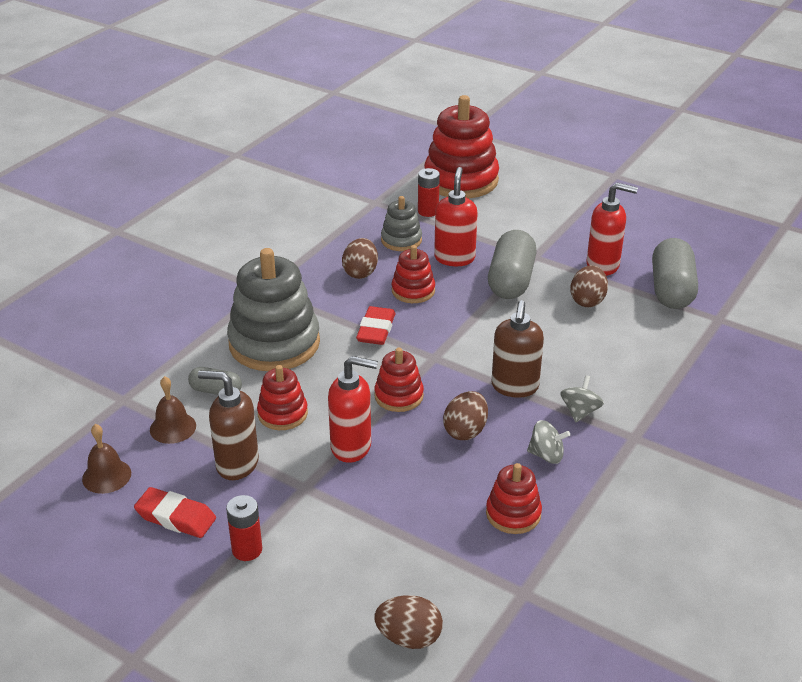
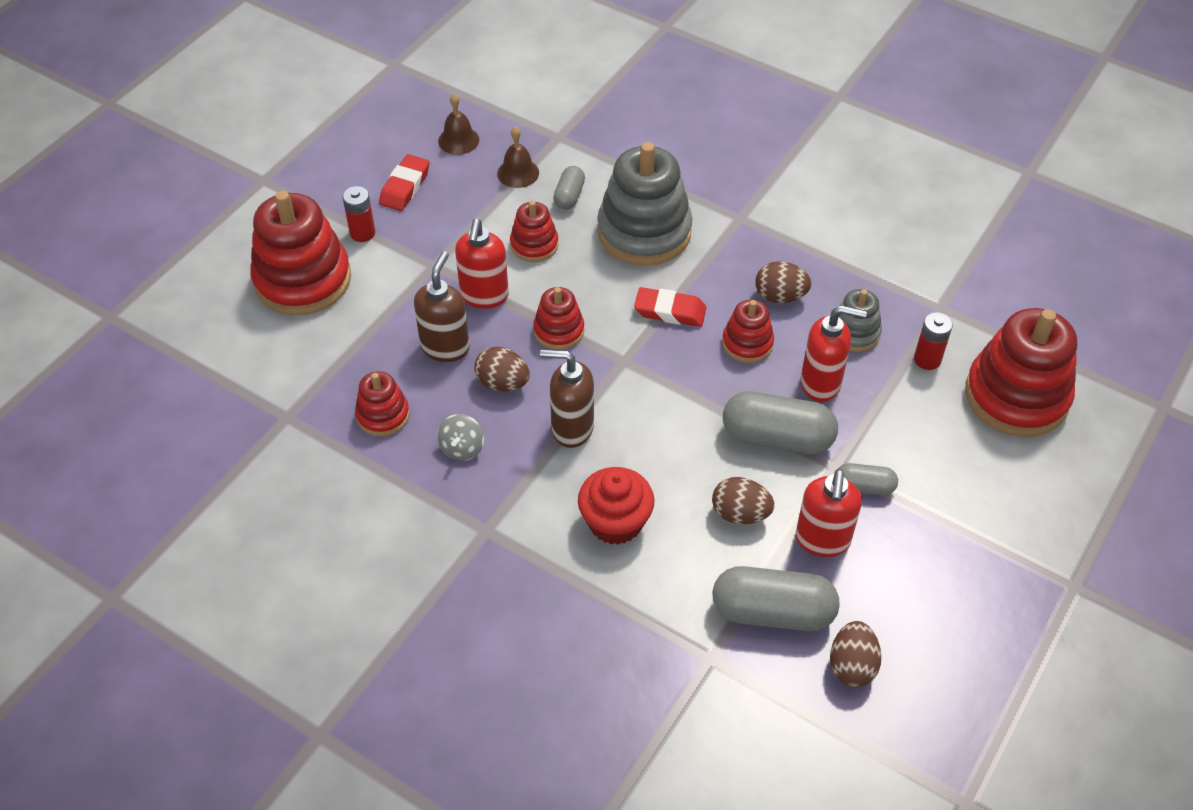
camera: 90 degrees right, 15 degrees up
(236, 464) = (467, 218): brown soap dispenser -> brown soap dispenser (445, 347)
(318, 598) = (303, 280): none -> red stacking toy
(409, 637) = (252, 337): brown egg -> brown egg (852, 666)
(551, 245) = (864, 487): none -> grey capsule
(580, 411) = (529, 484): grey spinning top -> none
(609, 363) = (615, 522): none -> red cupcake

